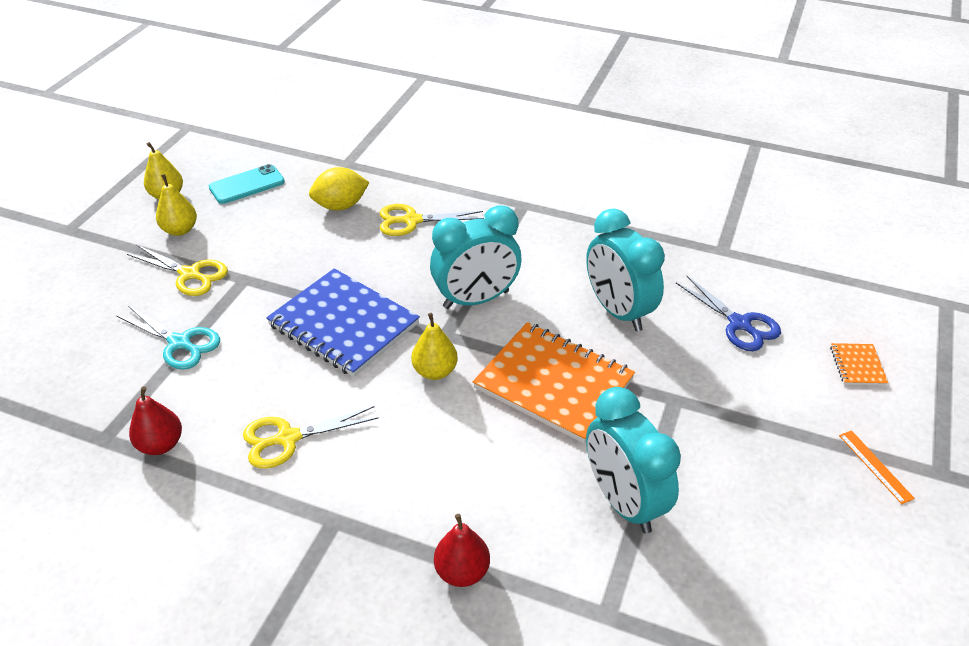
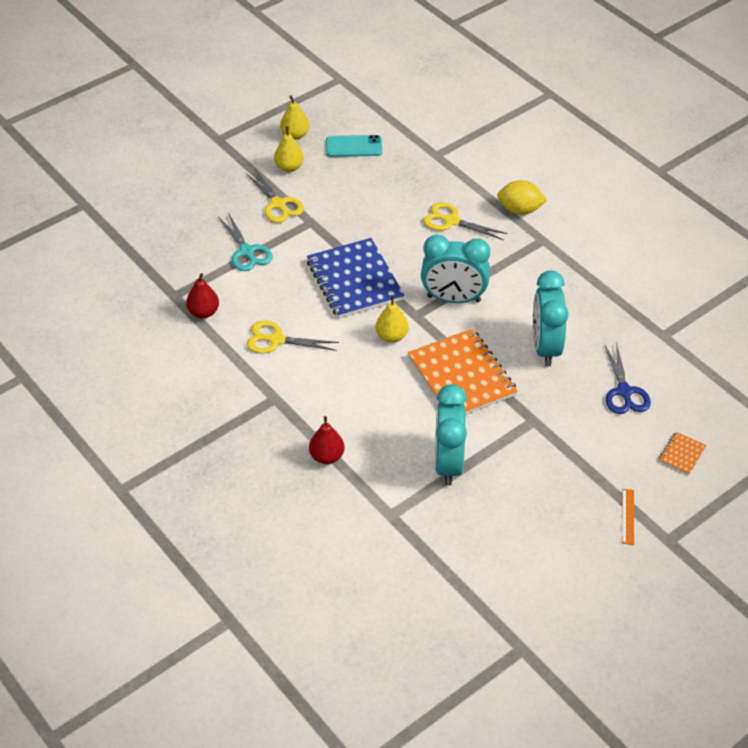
camera: 30 degrees right, 5 degrees up
(341, 206) = (409, 189): yellow lemon -> yellow lemon (520, 210)

